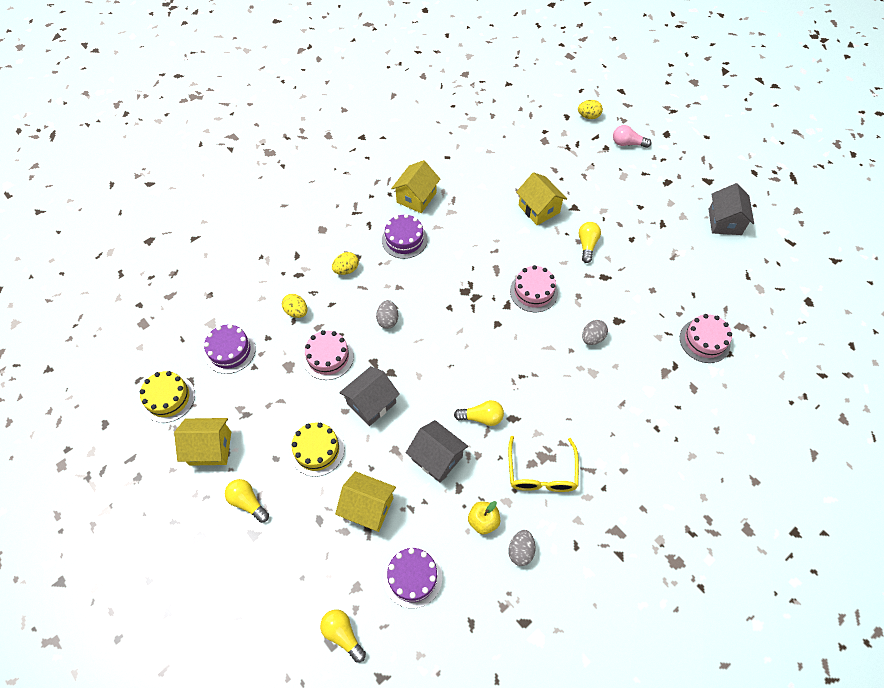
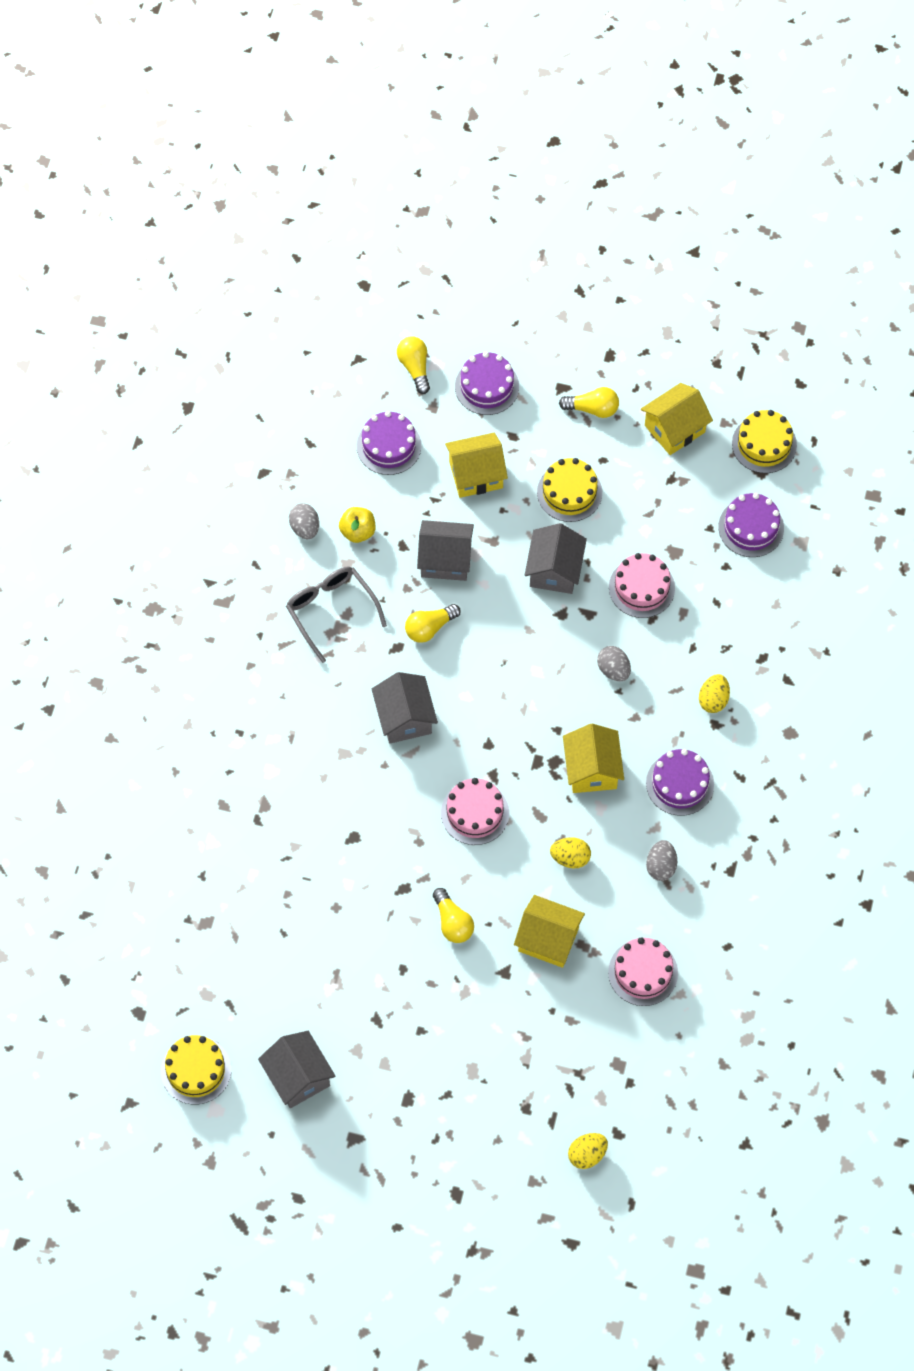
camera: 145 degrees right, 5 degrees up
(296, 312) = (722, 614): yellow egg -> yellow egg (570, 858)
(304, 576) = (487, 386): none -> purple cake
(343, 634) = (415, 367): yellow light bulb -> yellow light bulb turned 120 degrees counterclockwise
(416, 197) = (715, 855): yellow house -> yellow house (592, 769)
(538, 370) = (405, 718): none -> grey house
(541, 473) = (331, 611): yellow glasses -> grey glasses
(592, 338) = (369, 795): grey egg -> grey egg (661, 866)
(627, 143) = (501, 1136): pink light bulb -> none
(704, 341) = (239, 875): pink cake -> pink cake (643, 972)
(785, 255) = (196, 1070): none -> yellow cake

